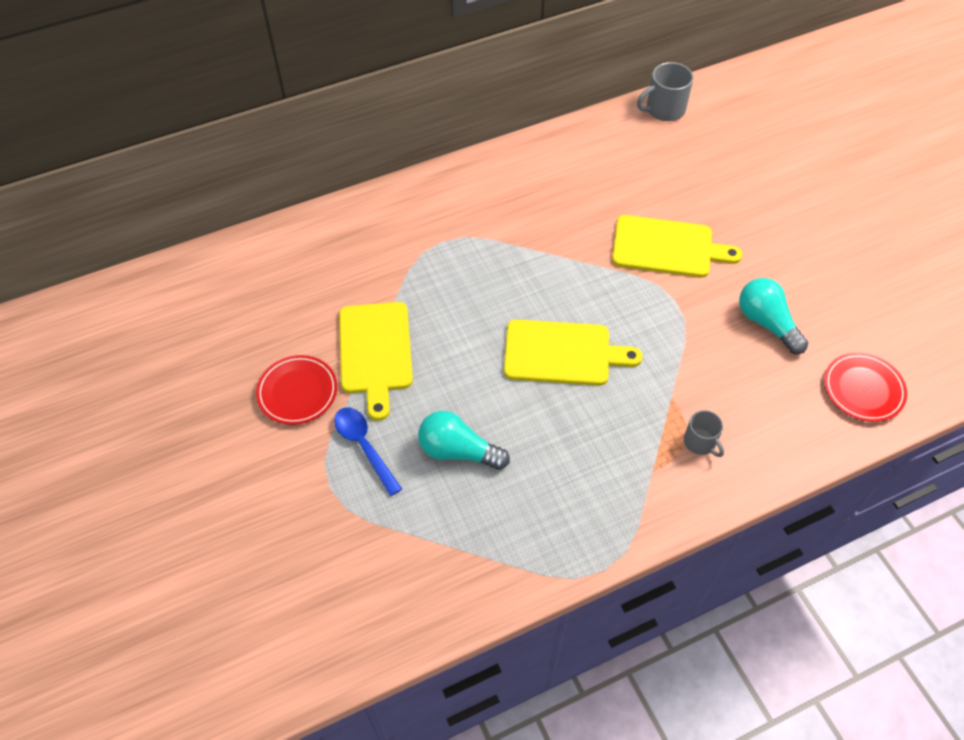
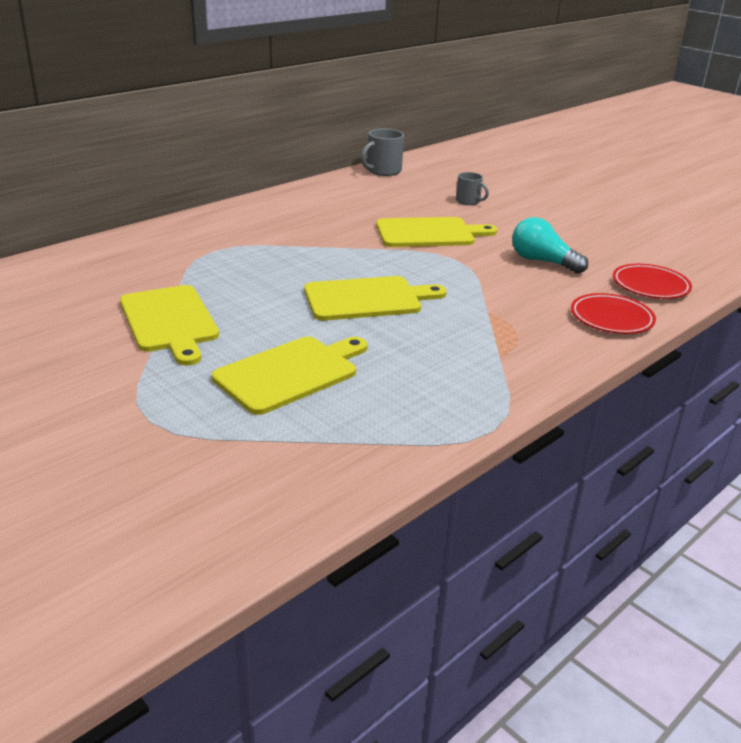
camera: 20 degrees left, 25 degrees down
(297, 392) = (87, 358): red plate -> red plate (611, 318)
(364, 446) = (181, 385): blue spoon -> none
(458, 451) = (290, 373): turquoise light bulb -> yellow cutting board
(700, 442) = (533, 333): grey mug -> grey mug (468, 201)

